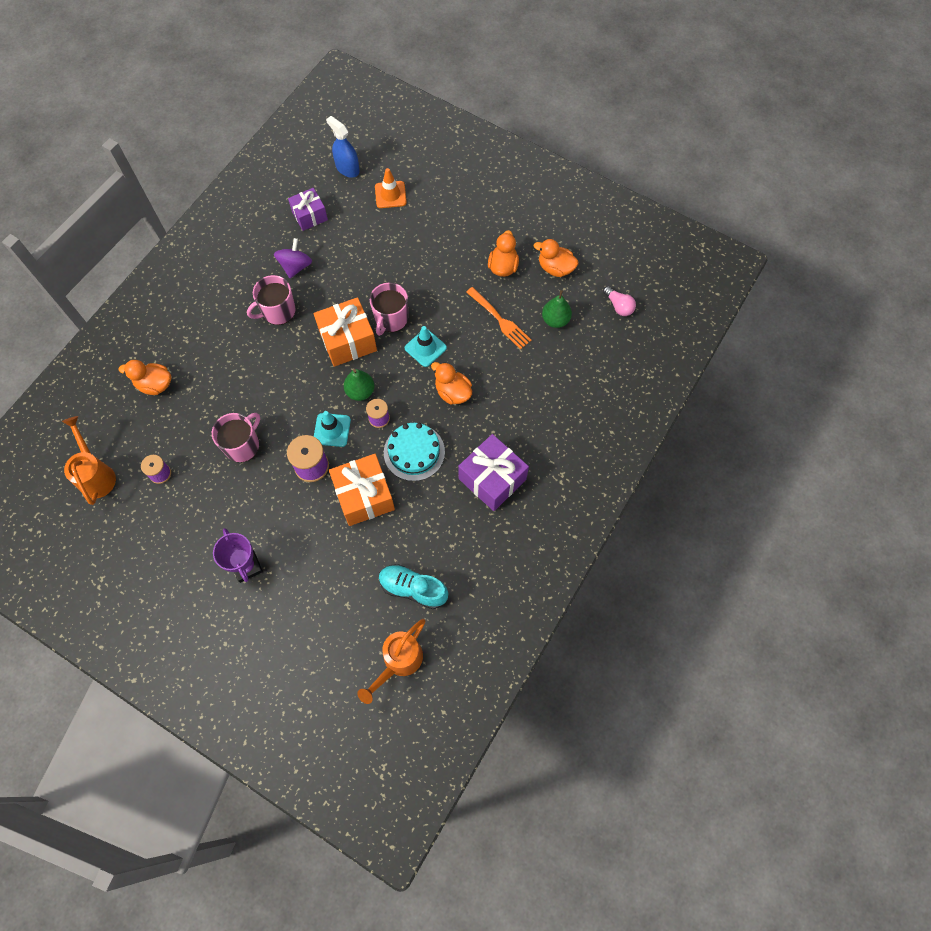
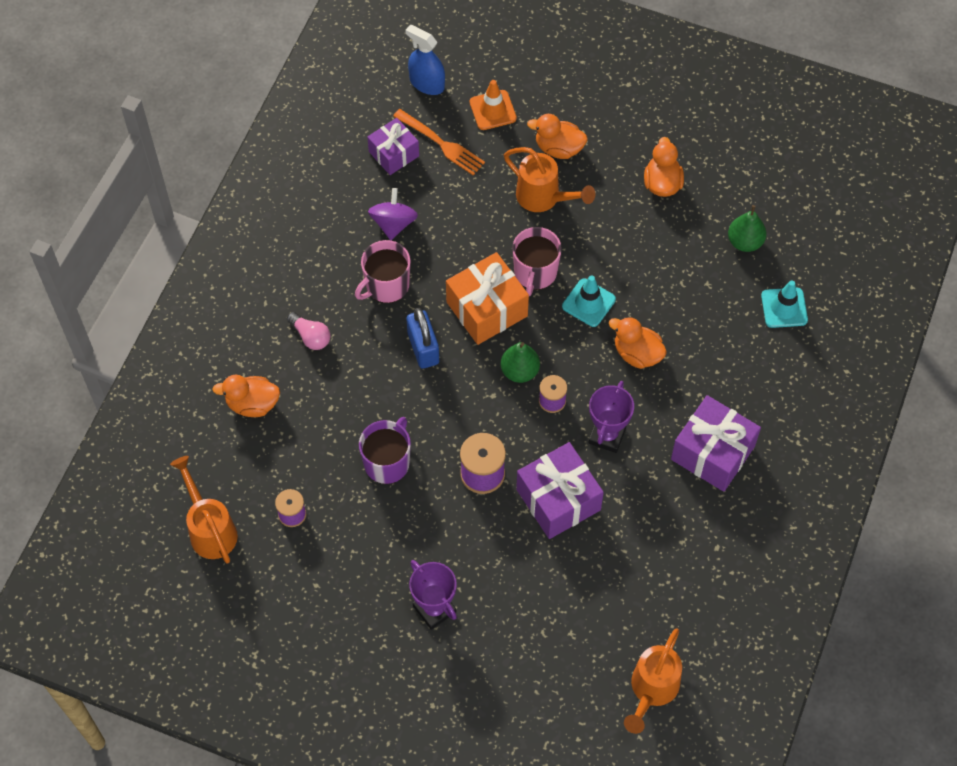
camera: 10 degrees left, 5 degrees down
(242, 445) = (387, 462): pink mug -> purple mug
(292, 363) = (423, 348): none -> blue padlock
(332, 430) = (496, 425): turquoise traffic cone -> turquoise traffic cone (784, 308)
(364, 496) = (558, 499): orange gift -> purple gift
(412, 264) = (544, 198): none -> orange watering can
(413, 589) = (647, 601): turquoise shoe -> none
(414, 452) = (607, 435): turquoise cake -> purple trophy
(500, 320) = (674, 252): orange fork -> orange fork (441, 144)
(555, 268) = (729, 175): orange duck -> orange duck (558, 148)
(618, 306) = (820, 212): pink light bulb -> pink light bulb (310, 336)

